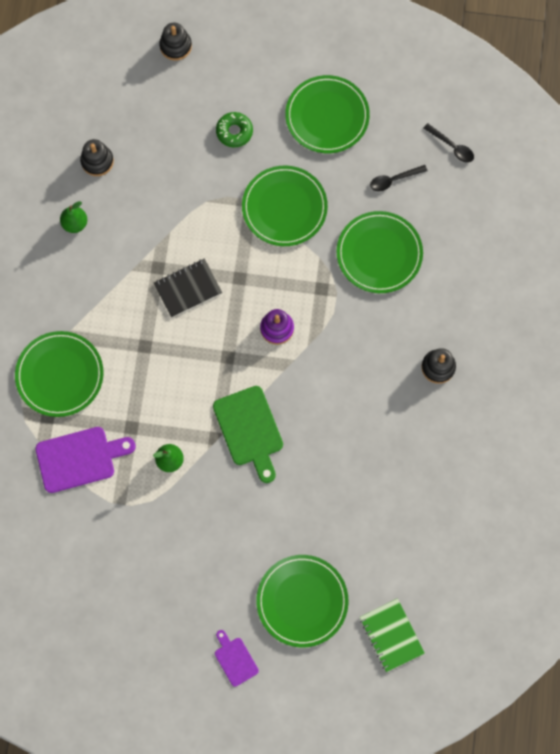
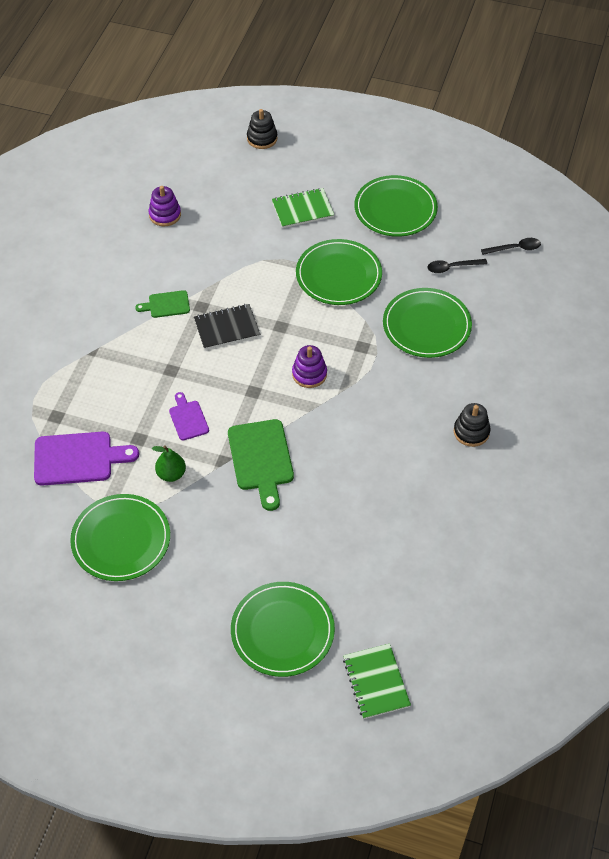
camera: 10 degrees right, 20 degrees down
(60, 375) = (79, 382): green plate -> green plate (121, 539)
(75, 223) = (130, 260): green pear -> none
(97, 161) = (165, 215): black stacking toy -> purple stacking toy
(123, 271) = (166, 305): none -> green cutting board
(234, 132) = (302, 209): green donut -> green notebook
(235, 659) = (194, 678): purple cutting board -> purple cutting board (188, 418)
(452, 146) = (515, 248): black spoon -> black spoon turned 60 degrees counterclockwise

